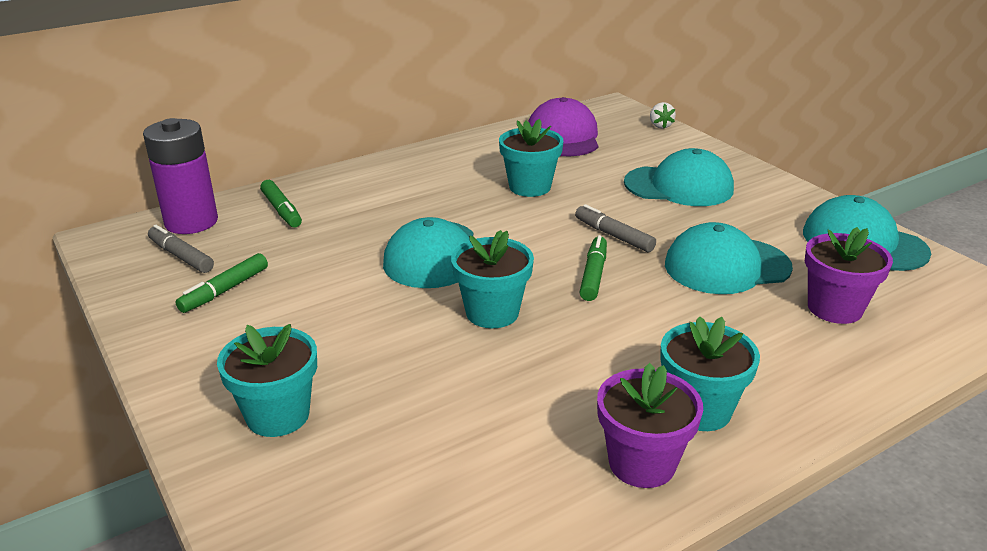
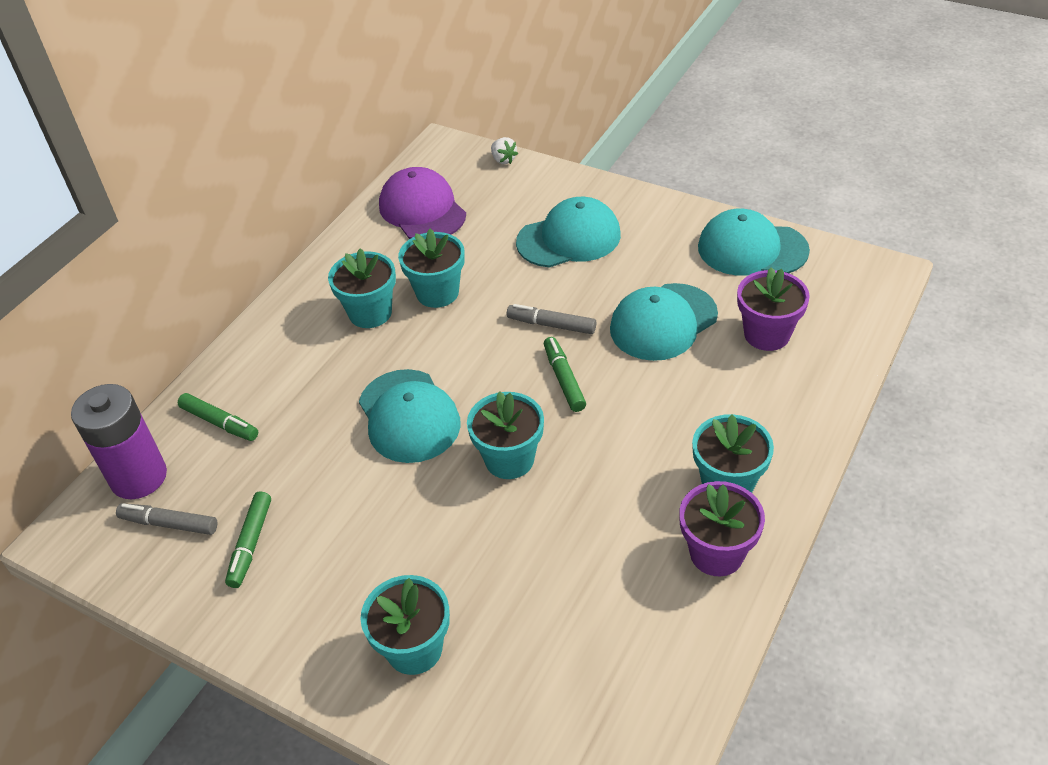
camera: 25 degrees left, 15 degrees up
(462, 183) = (370, 313): none -> turquoise flower pot

